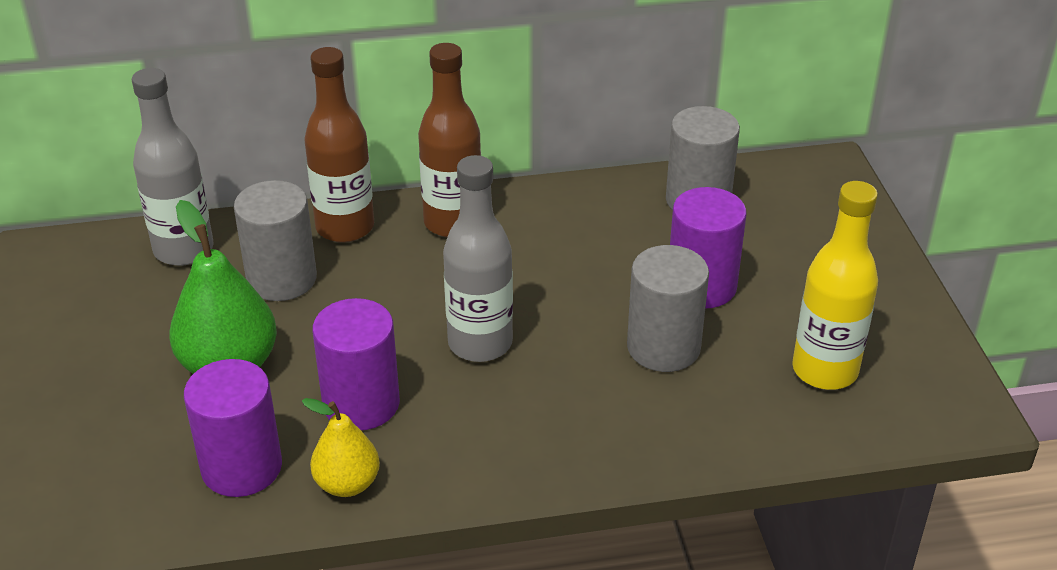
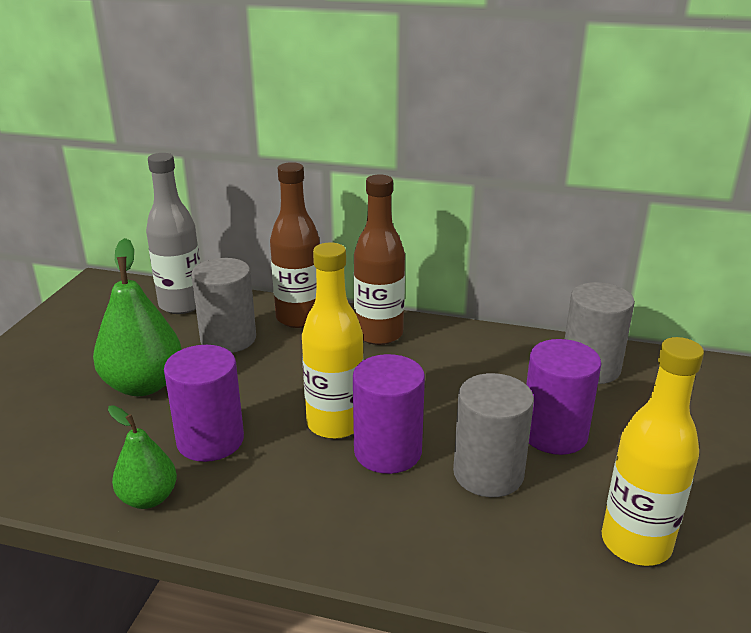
camera: 25 degrees right, 10 degrees down
(241, 467) = (87, 458): purple cylinder -> purple cylinder (387, 451)
(347, 484) = (148, 498): yellow pear -> green pear
(480, 343) = (335, 424): grey bottle -> yellow bottle

